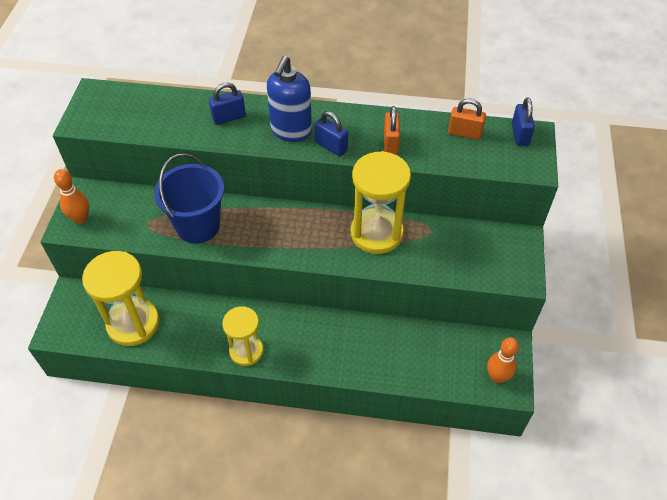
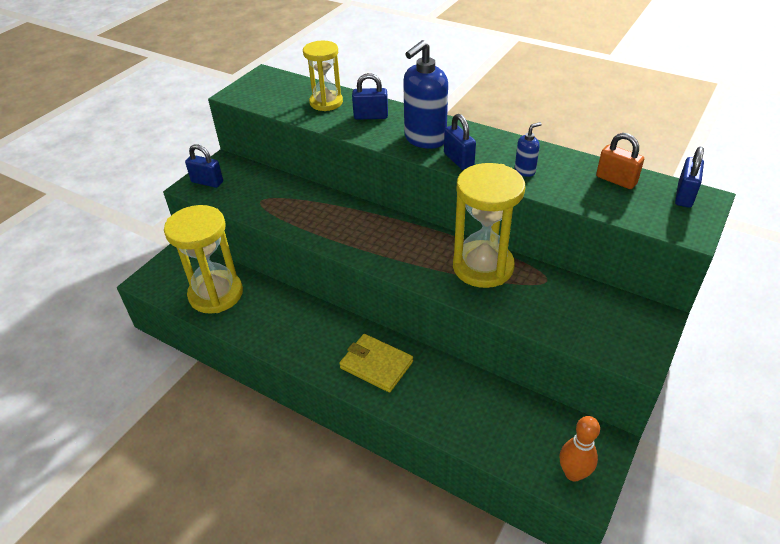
camera: 25 degrees right, 10 degrees down
(81, 218) = (207, 182): orange bowling pin -> blue padlock
(198, 226) = (306, 214): blue bucket -> none
(246, 351) = (305, 352): yellow hourglass -> yellow hourglass (326, 102)
(312, 342) = (376, 365): none -> yellow wallet
(390, 143) = (525, 171): orange padlock -> blue soap dispenser

